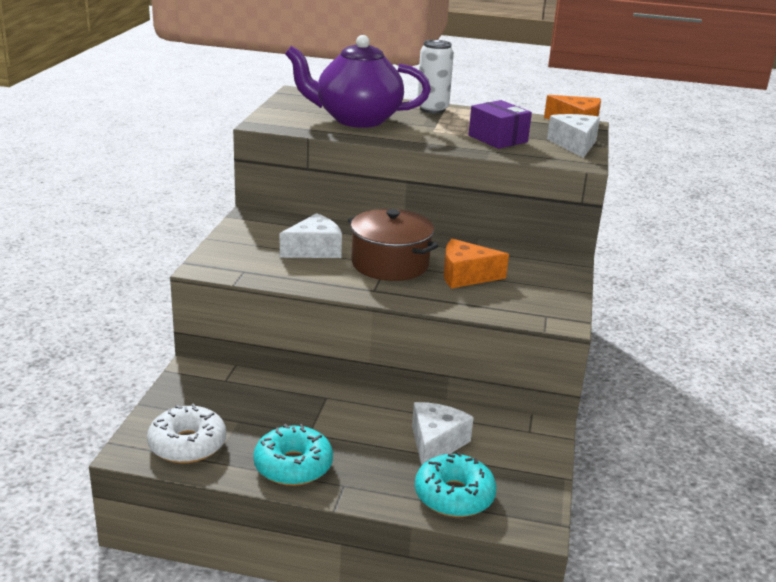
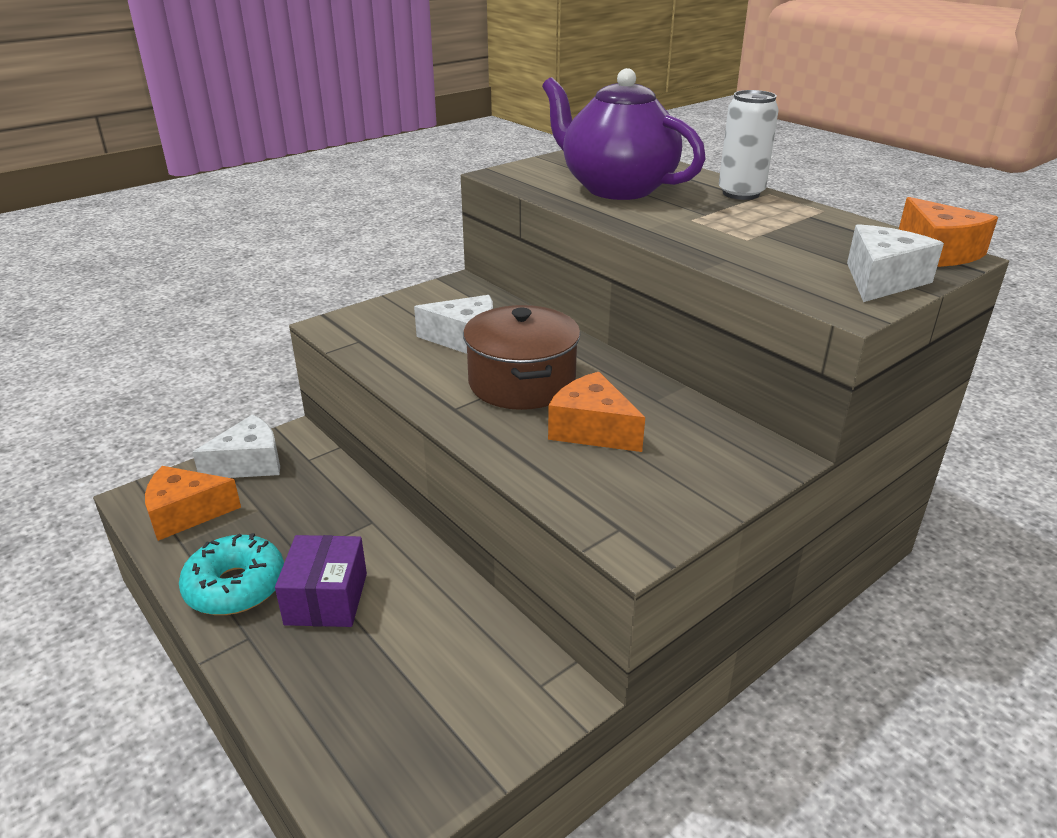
camera: 40 degrees right, 5 degrees up
(187, 444) = (186, 513): white donut -> orange cheese
(436, 443) = (407, 639): white cheese -> white cheese (249, 463)
(454, 496) = (335, 723): turquoise donut -> none
(498, 139) = (767, 247): purple box -> purple box (326, 598)

